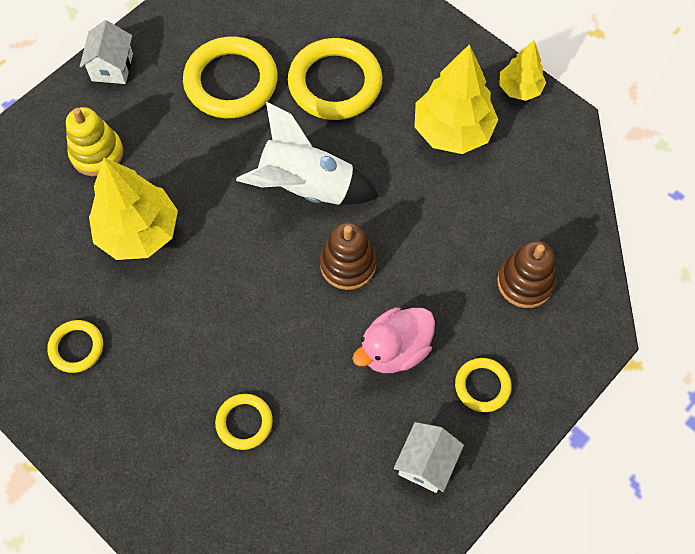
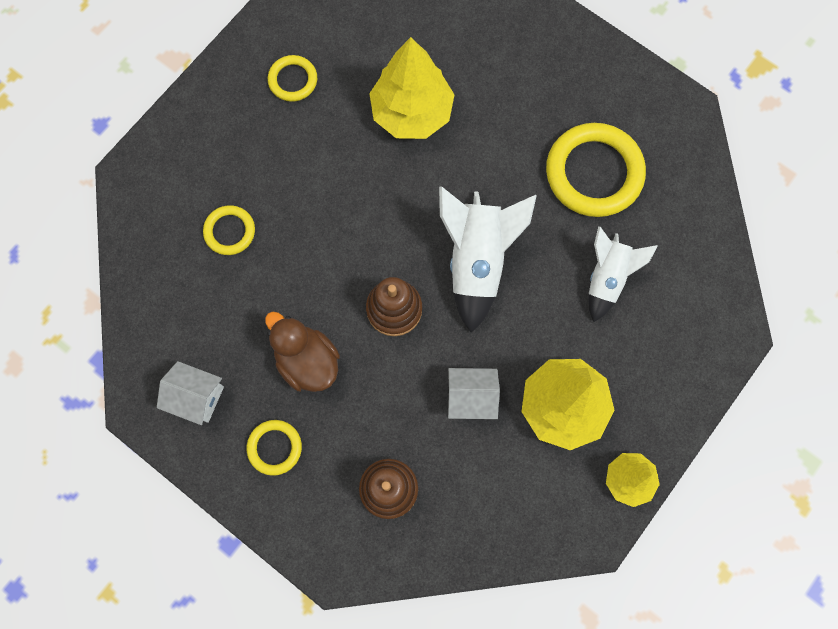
camera: 85 degrees right, 10 degrees up
(97, 153) = (493, 61): yellow stacking toy -> none
(112, 67) = (595, 57): white house -> white house (471, 397)
(335, 83) = (607, 277): yellow ring -> white rocket
(394, 350) = (307, 361): pink duck -> brown duck

